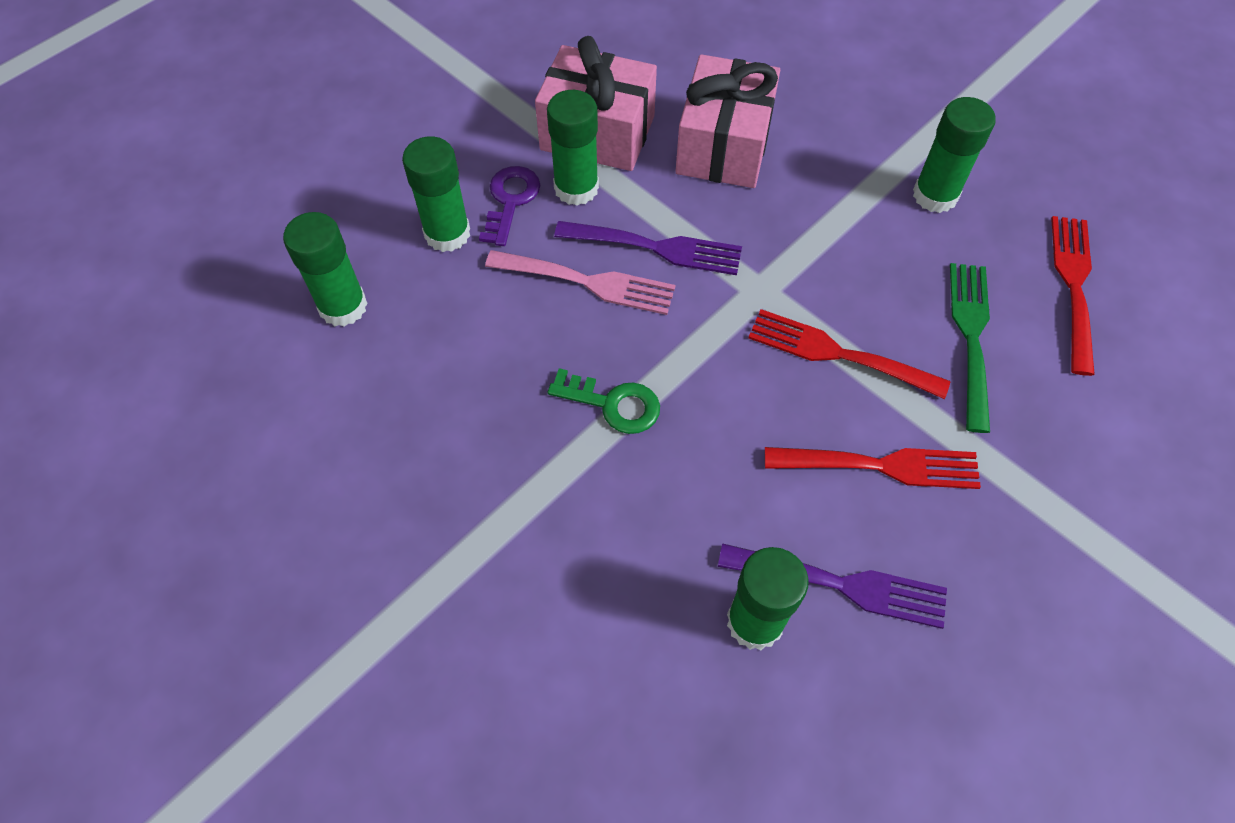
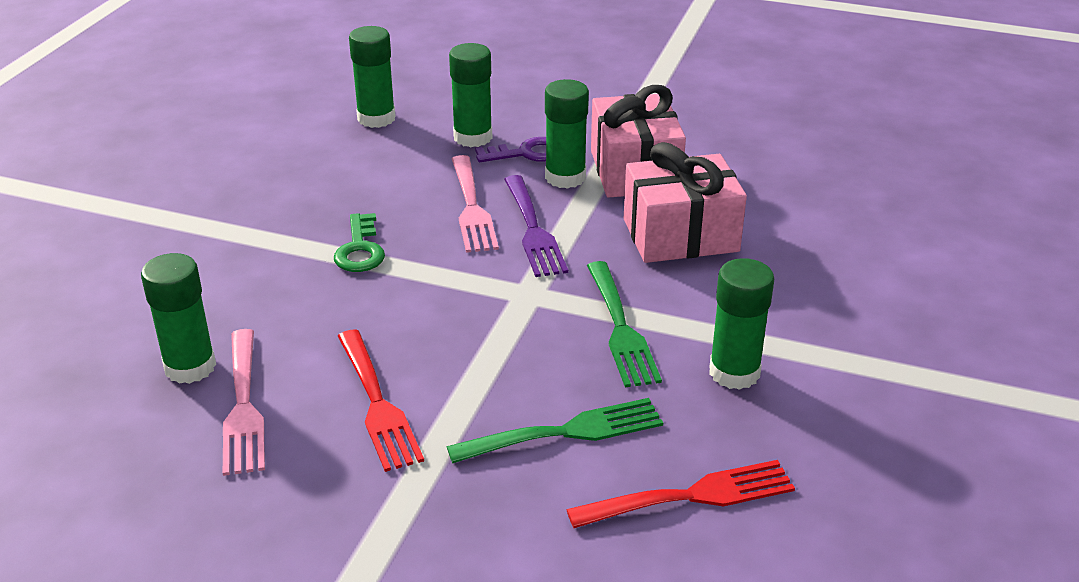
camera: 65 degrees right, 25 degrees down
(837, 354) = (487, 352): red fork -> none
(842, 584) = (243, 407): purple fork -> pink fork
(845, 244) = (621, 329): none -> green fork

